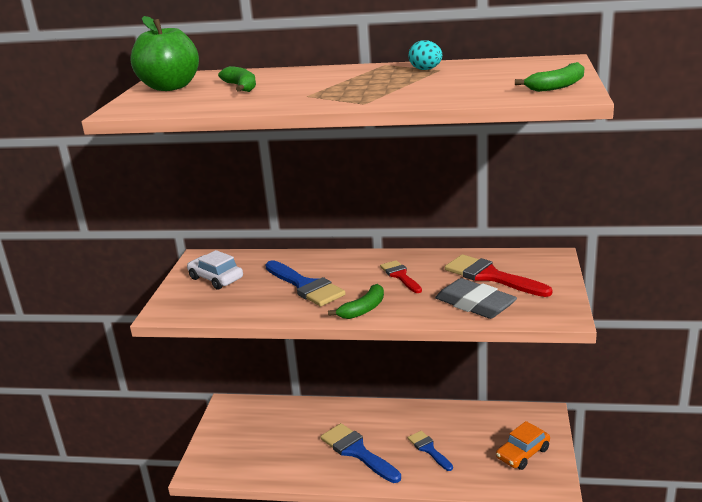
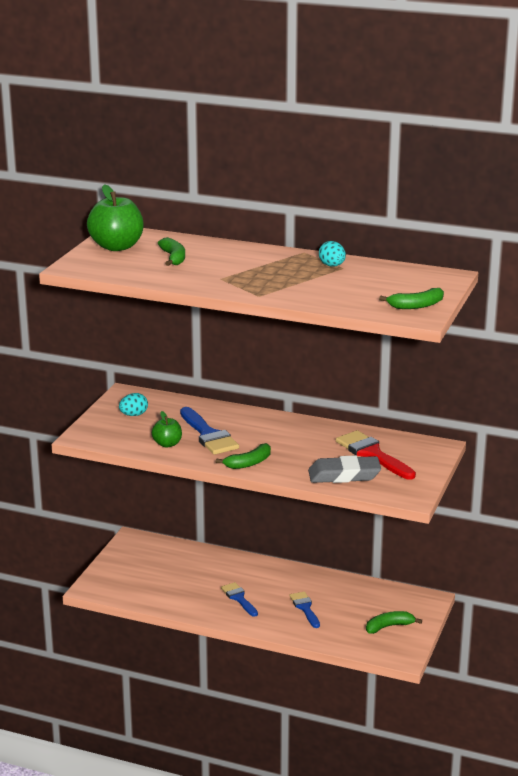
camera: 10 degrees right, 0 degrees up
(216, 278) = (134, 415): white car -> turquoise egg
(263, 304) = (167, 444): none -> green apple
(357, 452) = (239, 598): blue brush -> blue brush, size x0.61
(400, 276) = (294, 440): red brush -> none
(475, 304) = (344, 475): grey eraser -> grey eraser turned 60 degrees counterclockwise
(522, 453) = (389, 626): orange car -> green banana

